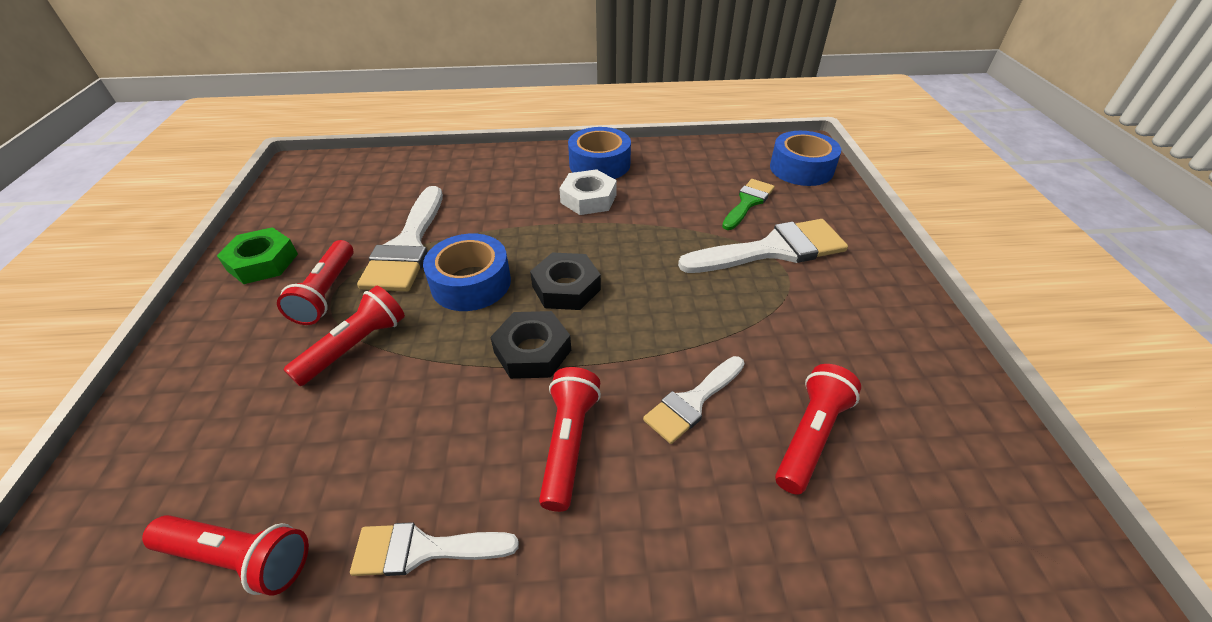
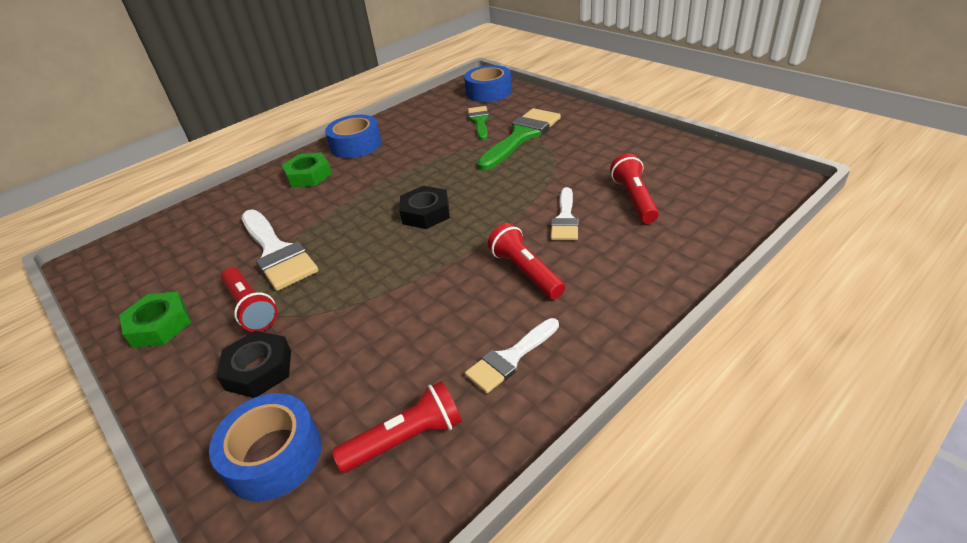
camera: 35 degrees left, 5 degrees down
(355, 346) = (323, 317): red flashlight -> none
(471, 283) = (357, 244): blue tape -> blue tape (273, 456)
(524, 176) = (308, 175): none -> green nut
(532, 351) = (448, 250): black nut -> black nut (259, 370)
(588, 199) = (375, 165): white nut -> none
(772, 250) = (522, 136): white brush -> green brush

